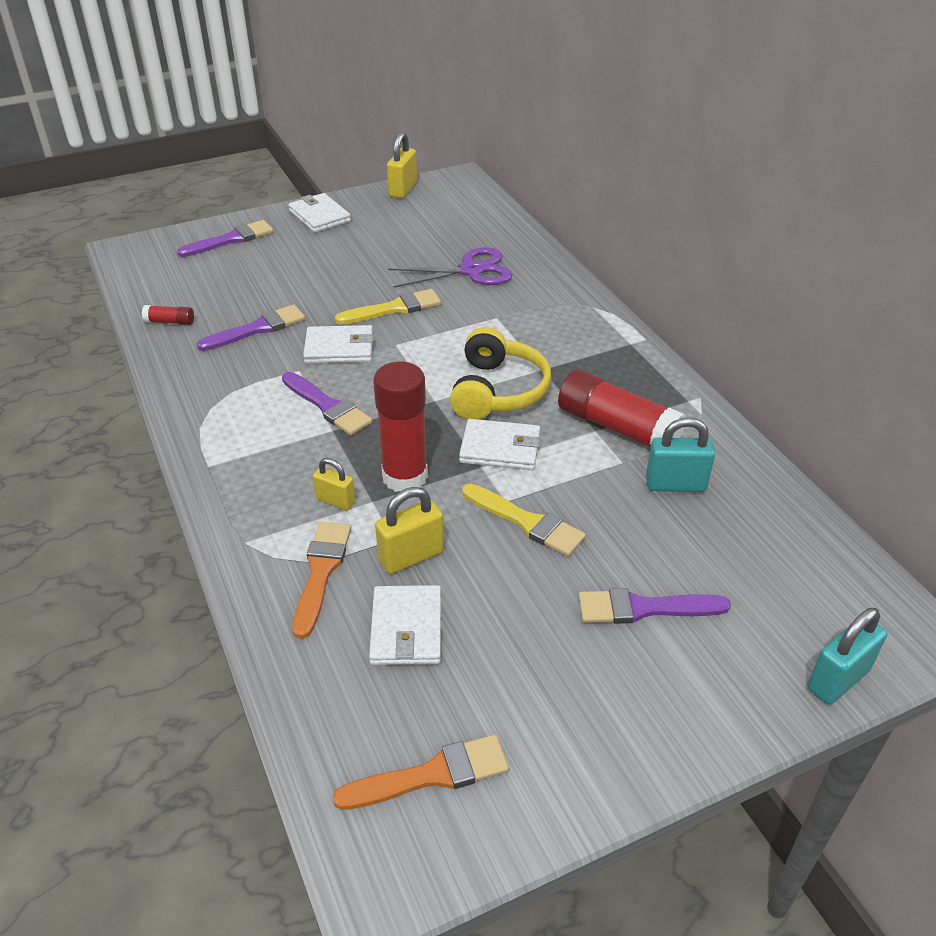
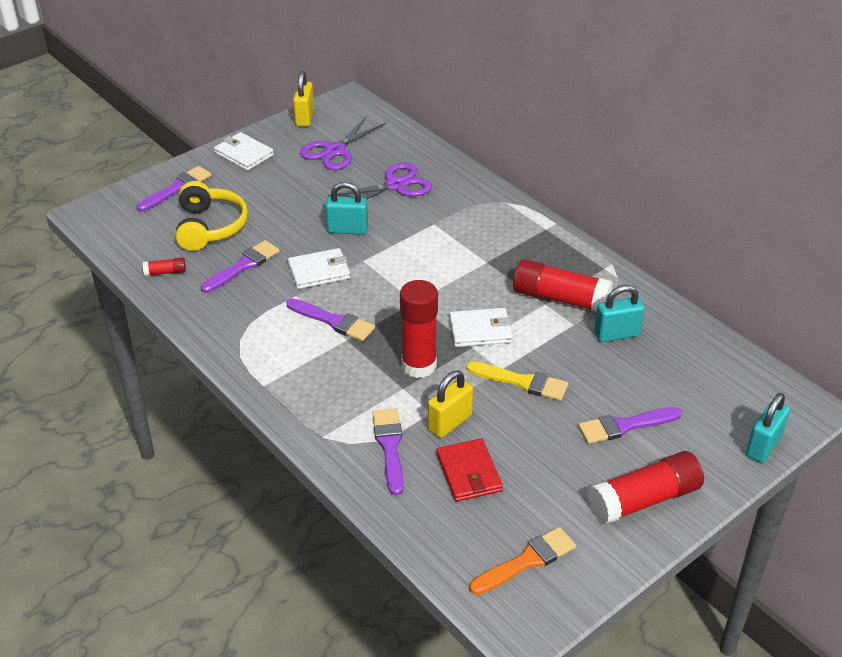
camera: 15 degrees left, 0 degrees up
(321, 572) = (390, 447): orange brush -> purple brush
(335, 501) = (375, 393): yellow padlock -> none
(394, 308) = (347, 230): yellow brush -> turquoise padlock
(406, 629) = (469, 473): white wallet -> red wallet
(420, 226) = (335, 151): none -> purple scissors
(497, 391) = (460, 285): yellow headphones -> yellow headphones (210, 227)
(635, 721) = (644, 499): none -> red glue stick

